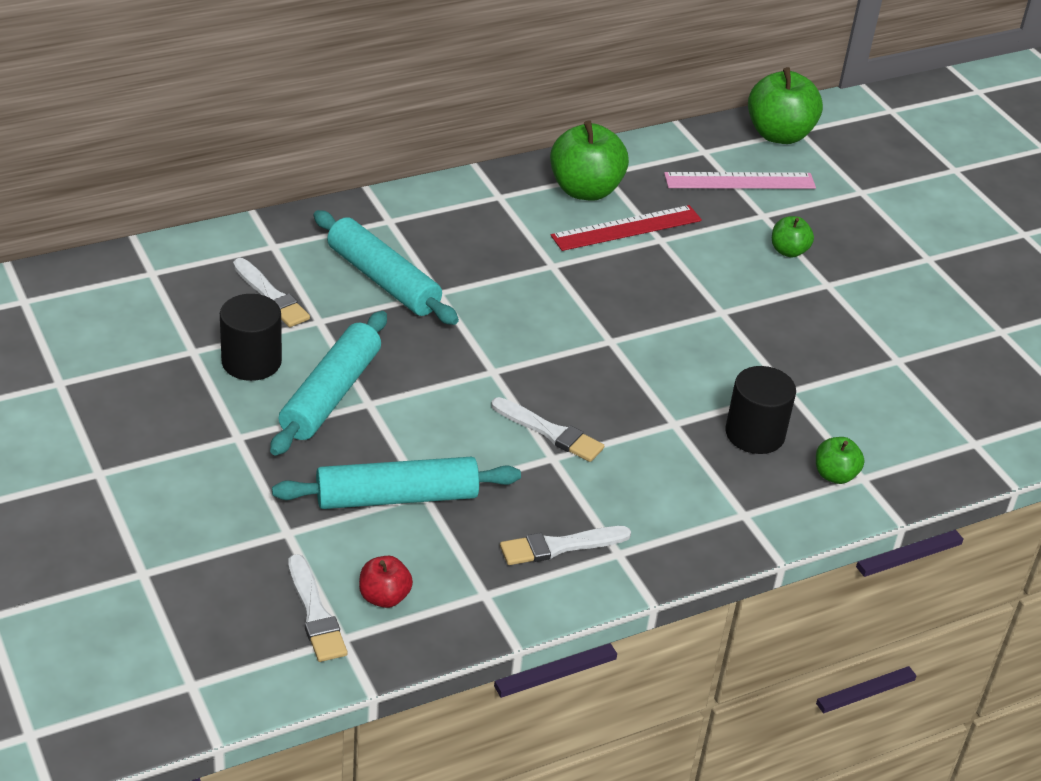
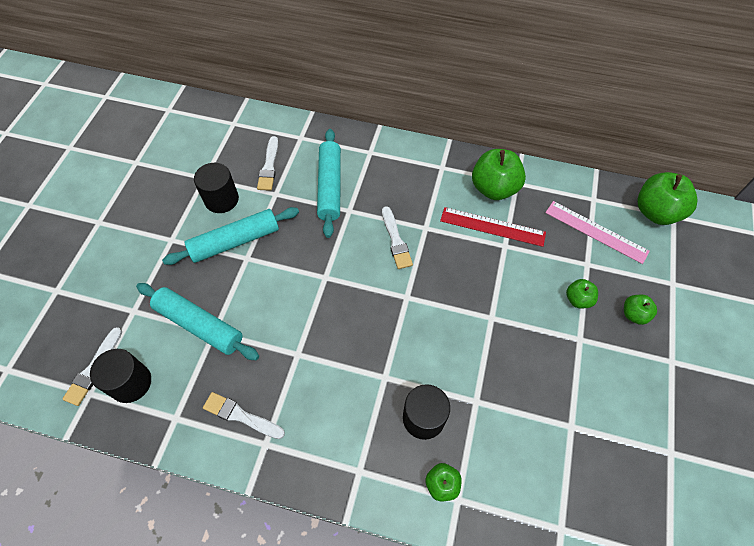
camera: 45 degrees right, 20 degrees up
(384, 597) = (131, 383): red apple -> black cylinder
(550, 432) = (313, 336): white brush -> white brush (396, 240)
(854, 237) = (634, 314): none -> green apple

